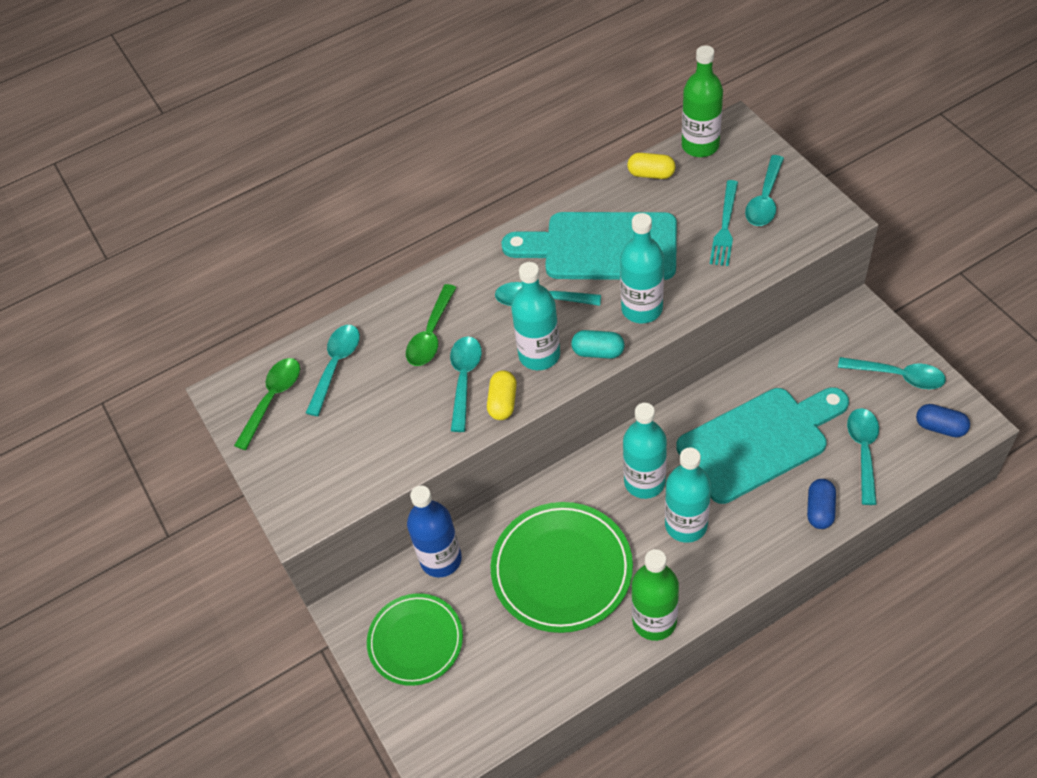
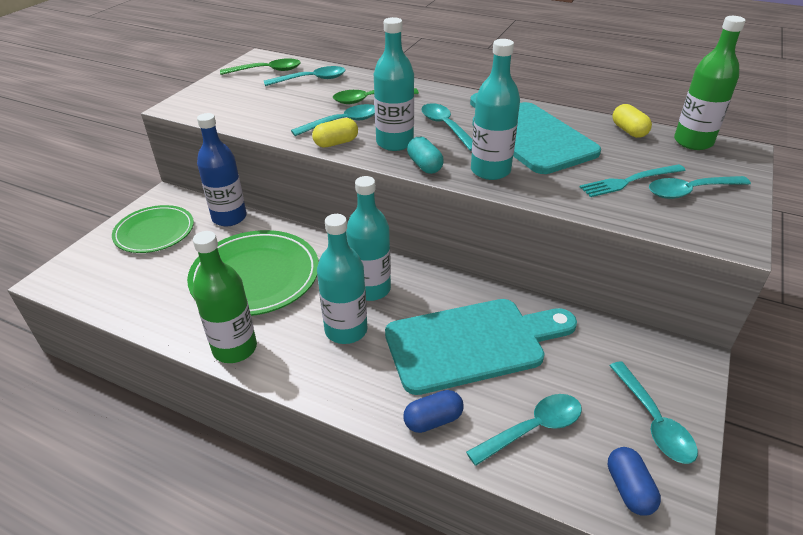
camera: 50 degrees right, 15 degrees down
(759, 441) = (472, 343): turquoise cutting board -> turquoise cutting board turned 45 degrees counterclockwise

